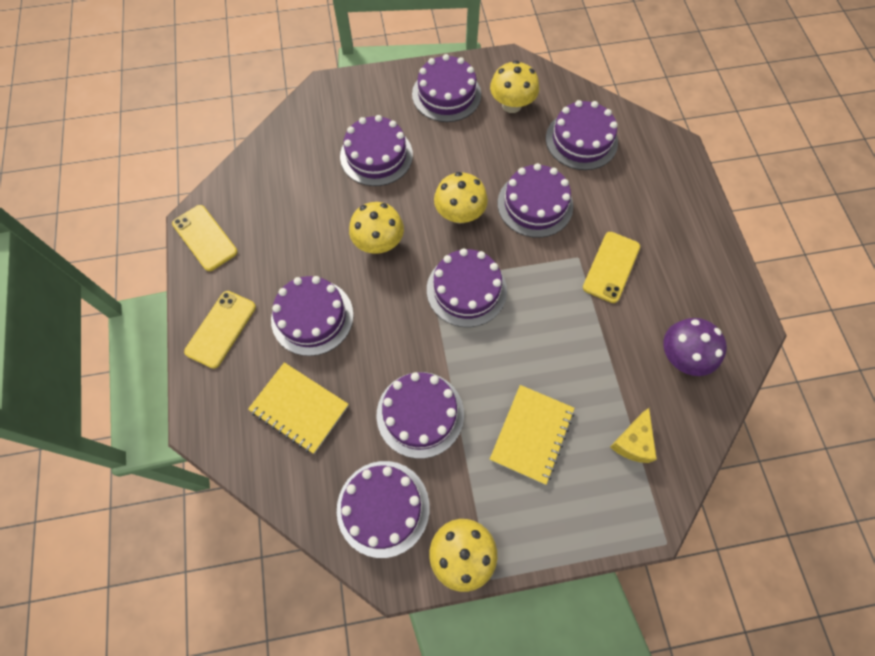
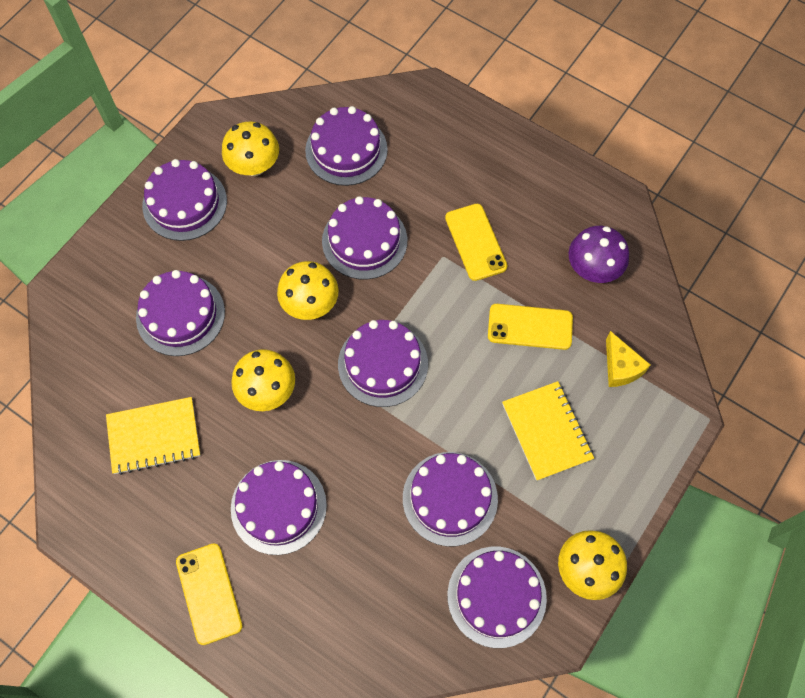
camera: 45 degrees left, 0 degrees up
(205, 238) = (101, 531): yellow phone -> yellow phone (530, 327)
(299, 408) = (350, 589): yellow notebook -> yellow notebook (154, 436)

